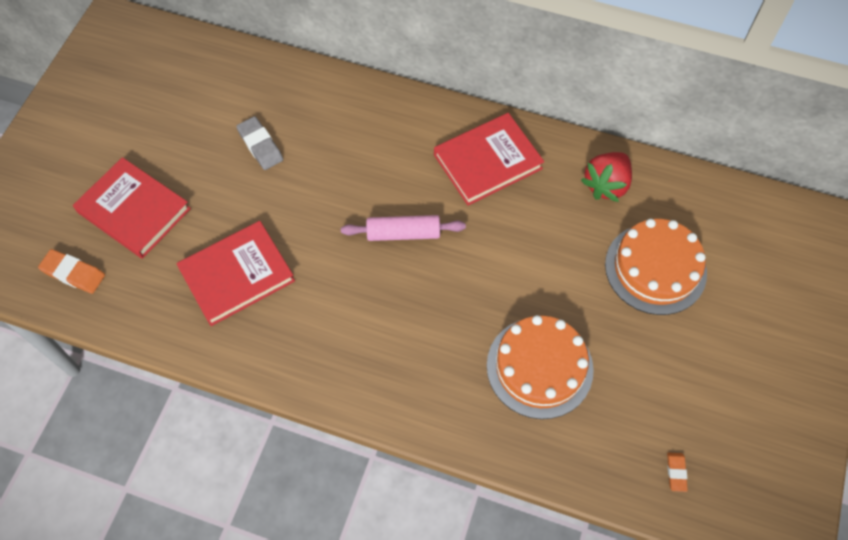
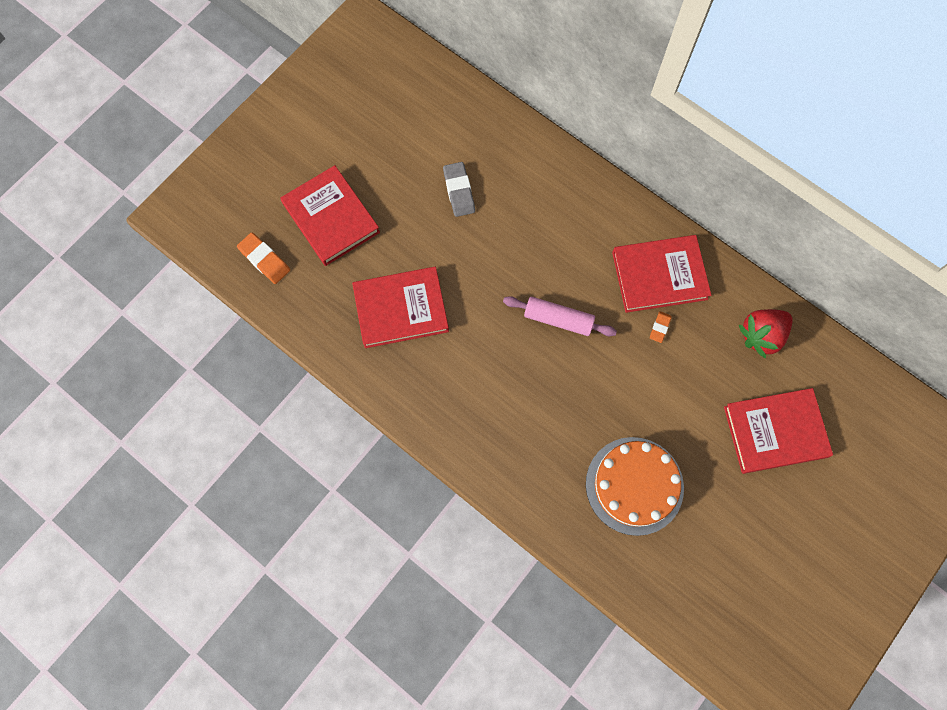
camera: 20 degrees right, 10 degrees up
(655, 268) = (775, 431): orange cake -> red book
(676, 472) = (718, 621): orange eraser -> orange eraser (660, 328)

